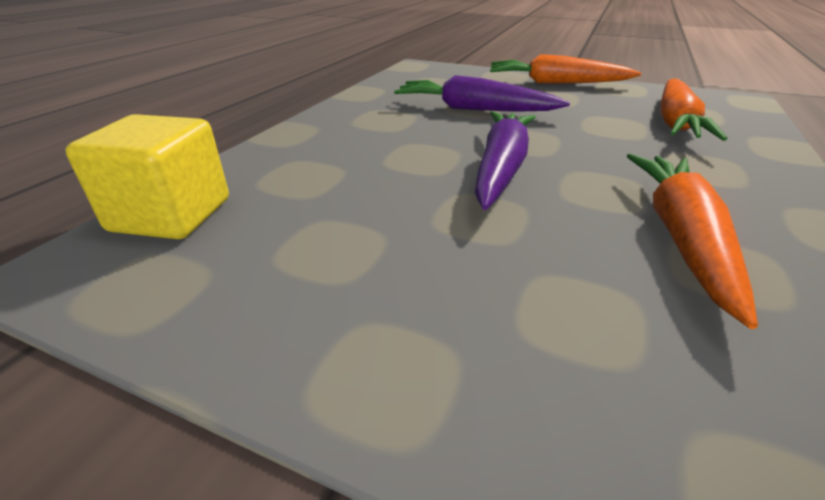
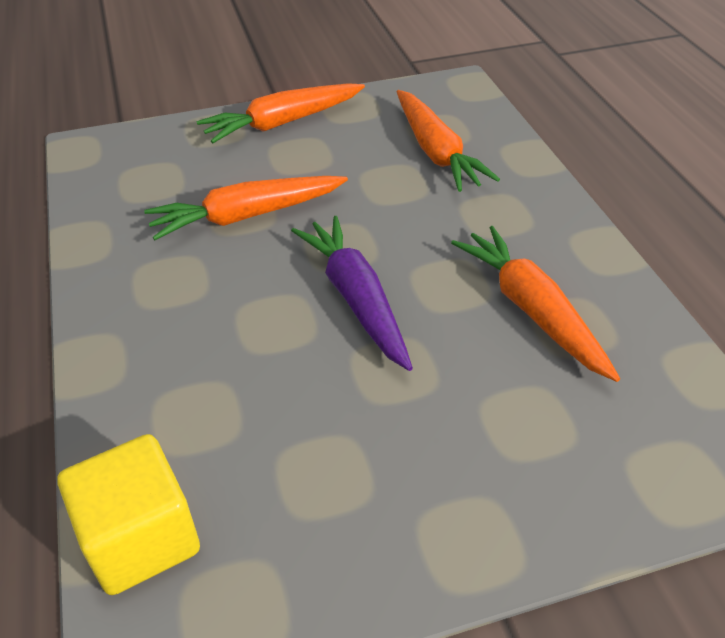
camera: 40 degrees left, 10 degrees up
(473, 109) = (246, 216): purple carrot -> orange carrot

